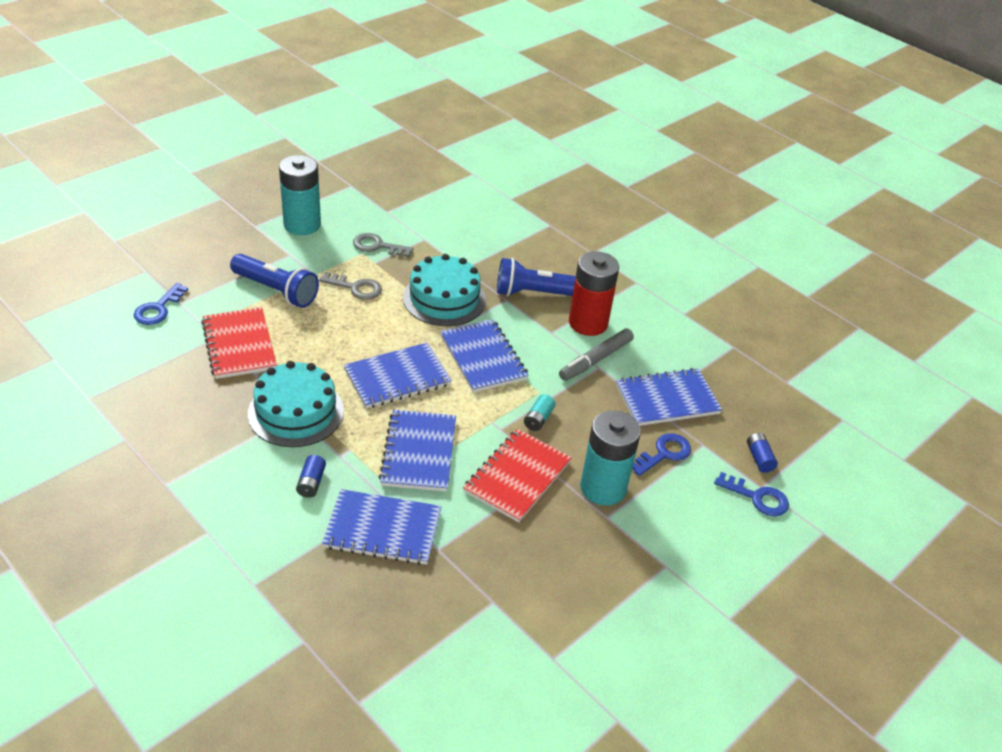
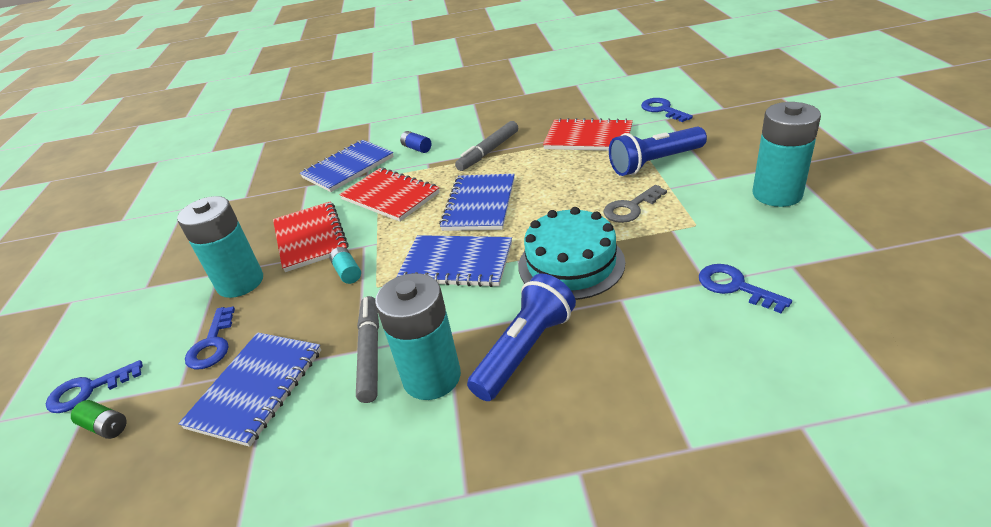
camera: 135 degrees right, 5 degrees down
(296, 412) = (488, 152): turquoise cake -> grey marker
(377, 246) = (707, 239): grey key -> none
(419, 452) = (390, 196): blue notebook -> red notebook
(422, 228) = (735, 286): none -> blue key
(588, 323) = (431, 377): red battery -> turquoise battery
(759, 458) = (105, 426): blue battery -> green battery

